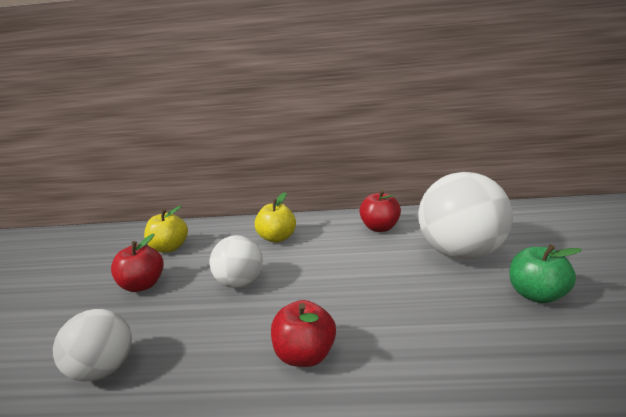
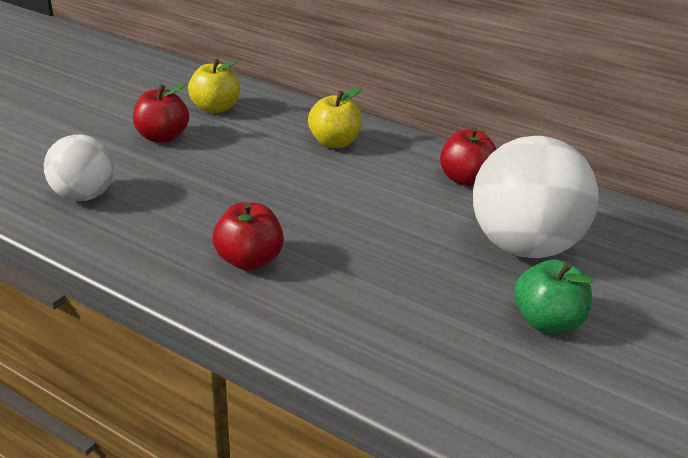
camera: 25 degrees right, 10 degrees up
(240, 282) = (251, 173): white ball -> none

